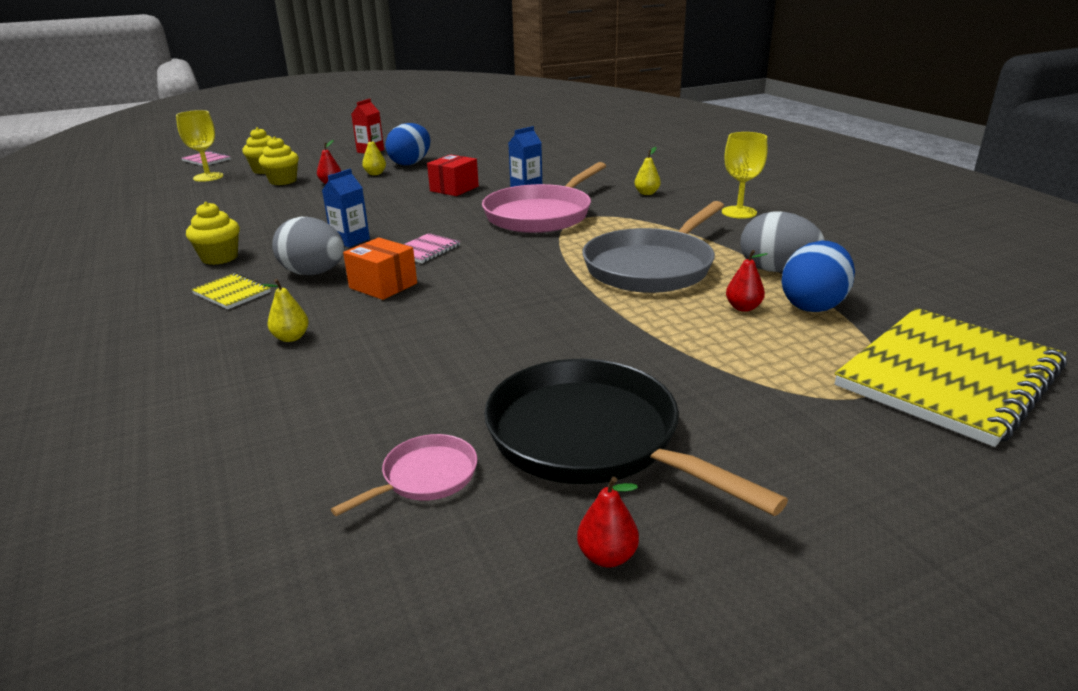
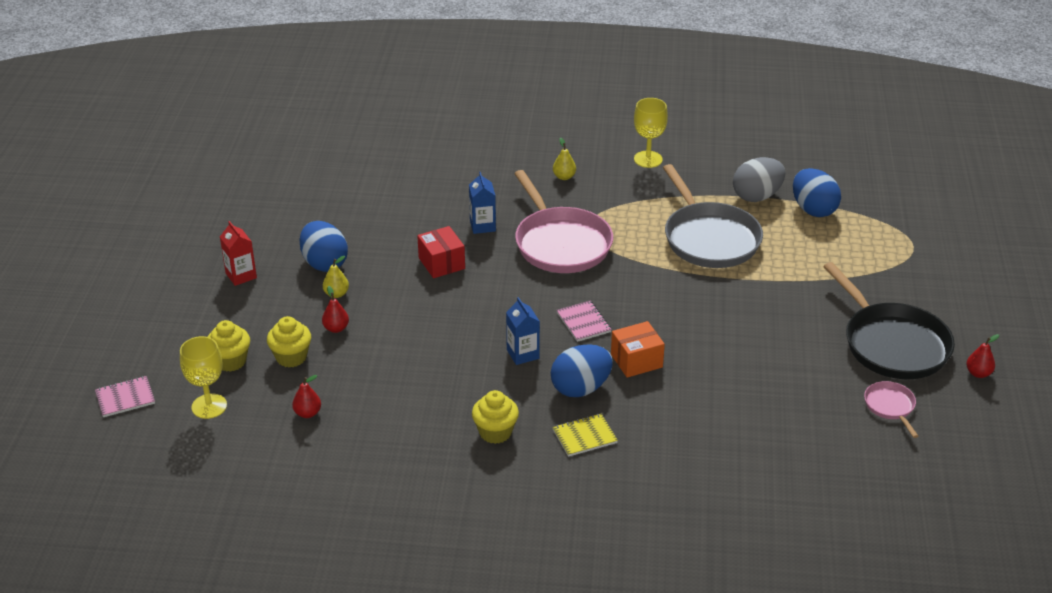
camera: 60 degrees left, 10 degrees up
(291, 337) = (691, 421): yellow pear -> none
(314, 273) = (581, 388): grey egg -> blue egg
(591, 438) = (892, 344): black pan -> black pan turned 105 degrees counterclockwise
(743, 308) = (796, 234): red pear -> red pear (307, 413)
(948, 376) = (915, 214): yellow notebook -> none

